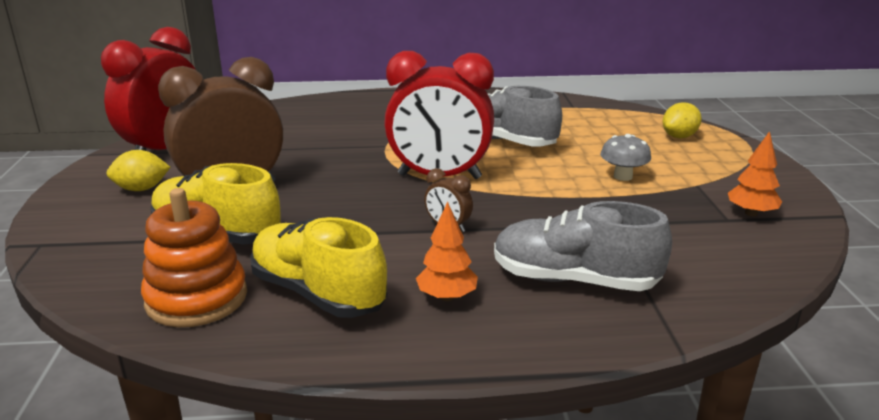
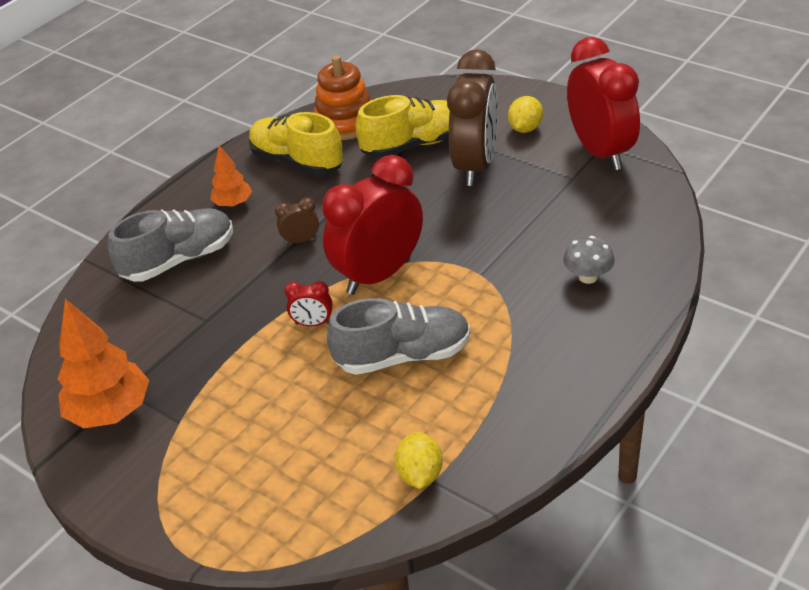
camera: 135 degrees right, 15 degrees up
(318, 293) = (297, 161): yellow shoe -> yellow shoe turned 135 degrees counterclockwise
(530, 179) = (313, 323): none -> red clock
(623, 176) = (248, 384): grey mushroom -> grey mushroom (588, 277)
(679, 137) = (260, 503): yellow lemon -> yellow lemon (420, 474)
(751, 213) = (110, 412): orange tree -> orange tree, size x1.77

